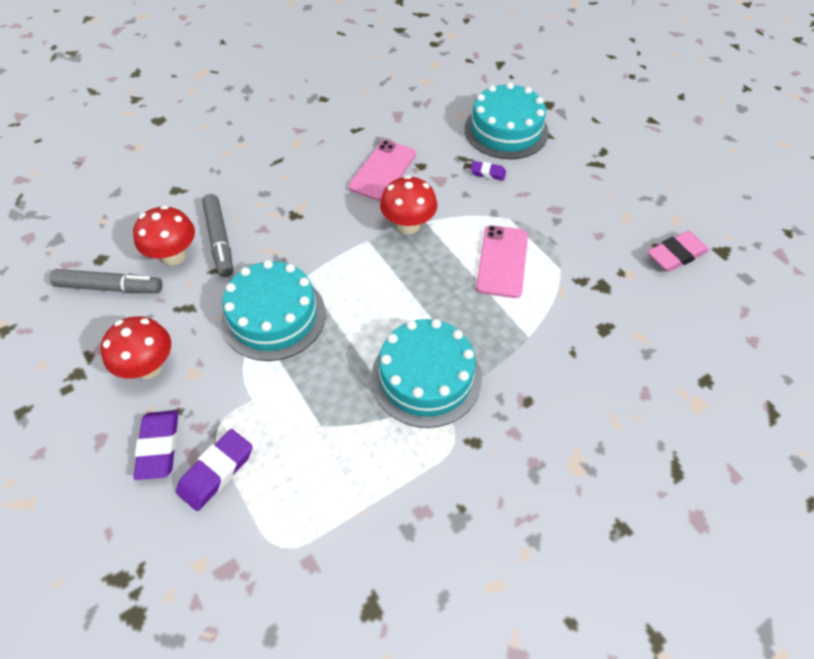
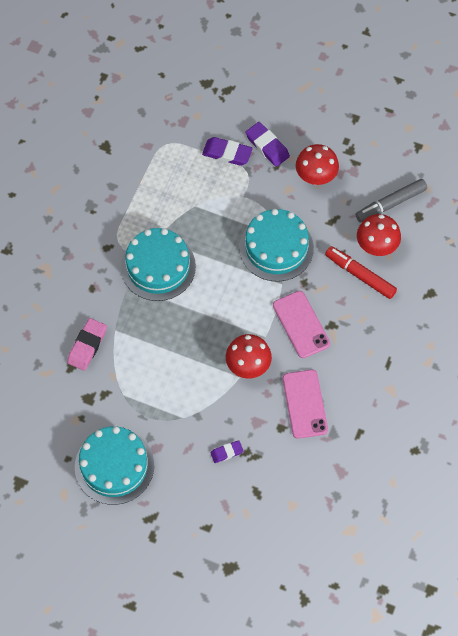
camera: 145 degrees right, 10 degrees up
(216, 472) = (227, 153): purple eraser -> purple eraser turned 75 degrees counterclockwise
(219, 240) = (360, 275): grey marker -> red marker
(502, 261) = (165, 376): pink phone -> pink phone (301, 324)
(506, 130) = (243, 510): turquoise cake -> turquoise cake (114, 466)
(676, 255) = (51, 458): pink eraser -> pink eraser (87, 346)

